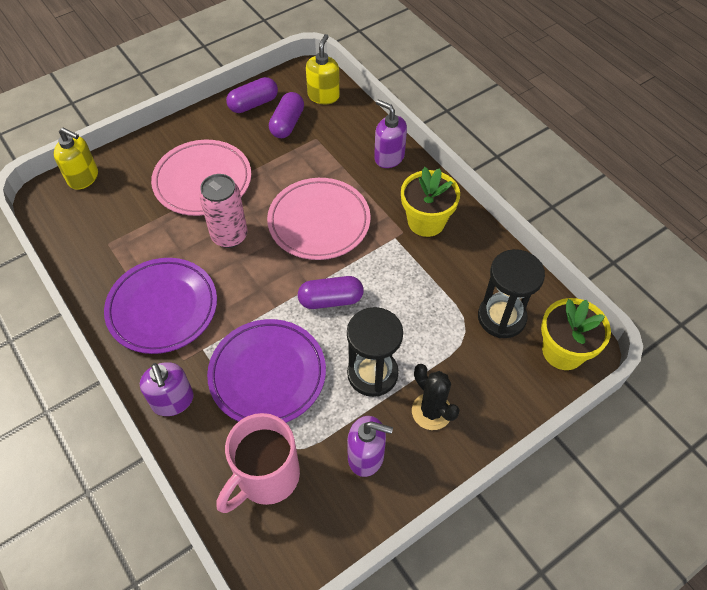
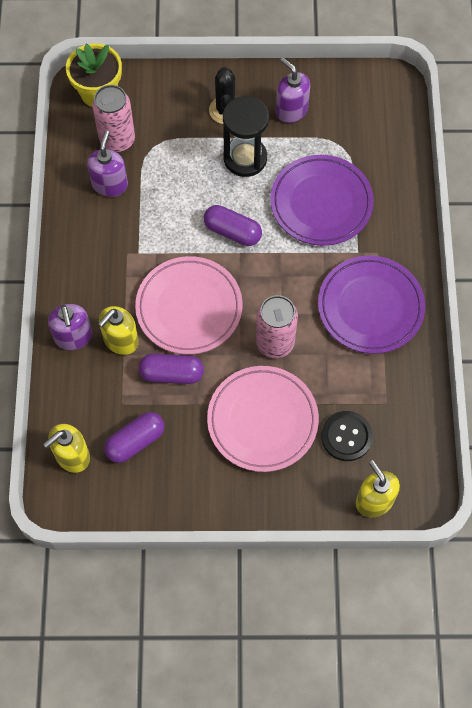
camera: 145 degrees left, 10 degrees up
(128, 205) = (346, 436): none -> black button
(173, 401) = (402, 225): purple soap dispenser -> purple soap dispenser (110, 184)
(253, 104) = (150, 492): purple capsule -> purple capsule (171, 373)
(266, 477) = (367, 137): pink mug -> none
(352, 173) = (120, 340): none -> yellow soap dispenser
(426, 221) = (100, 251): yellow flower pot -> none
(501, 317) = (117, 140): black hourglass -> pink can

